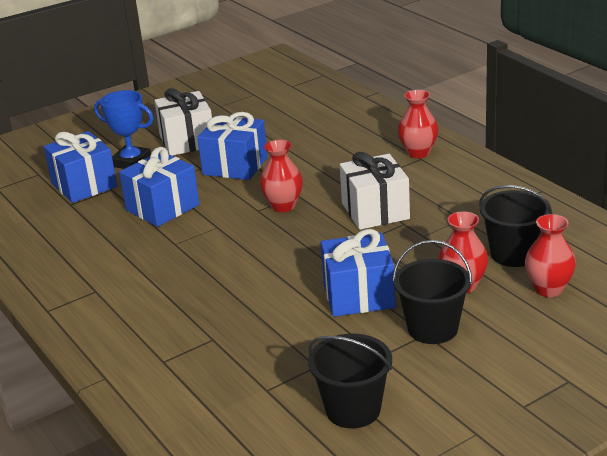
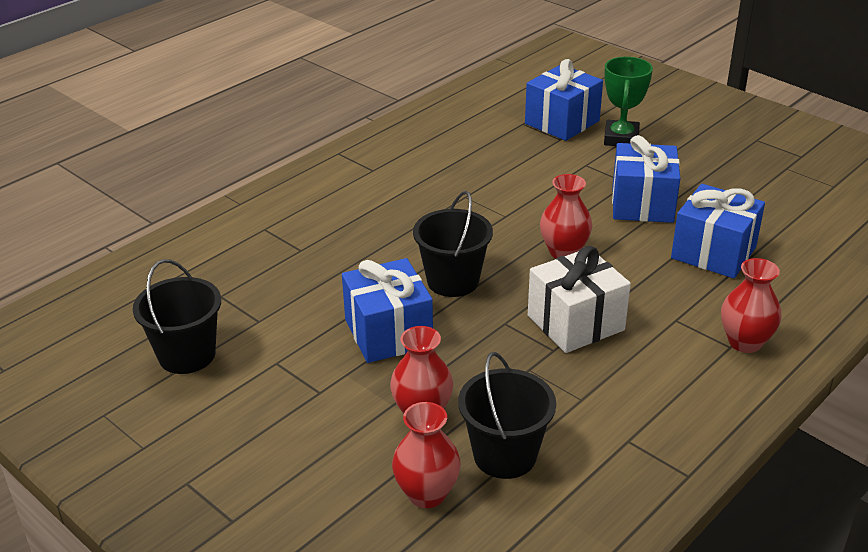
camera: 75 degrees right, 5 degrees up
(131, 162) = (621, 138): blue trophy -> green trophy
(162, 207) = (533, 175): blue gift -> blue gift (713, 252)
(187, 141) = (685, 162): white gift -> none
(432, 328) = (329, 397): black bucket -> black bucket (453, 281)

